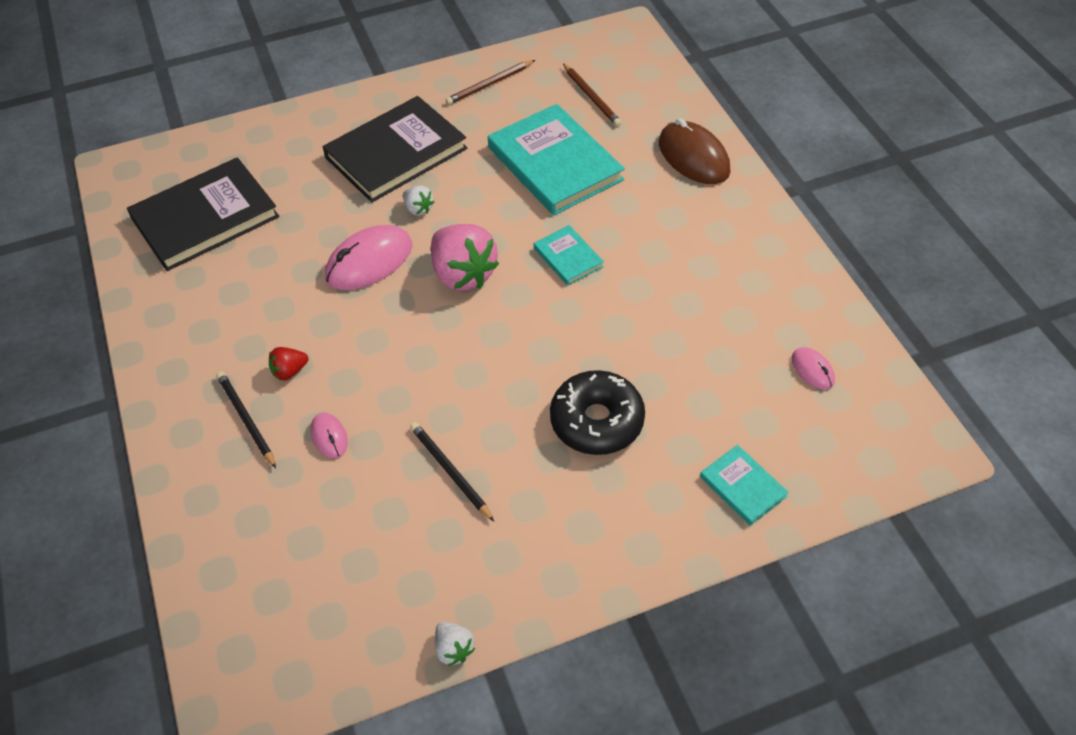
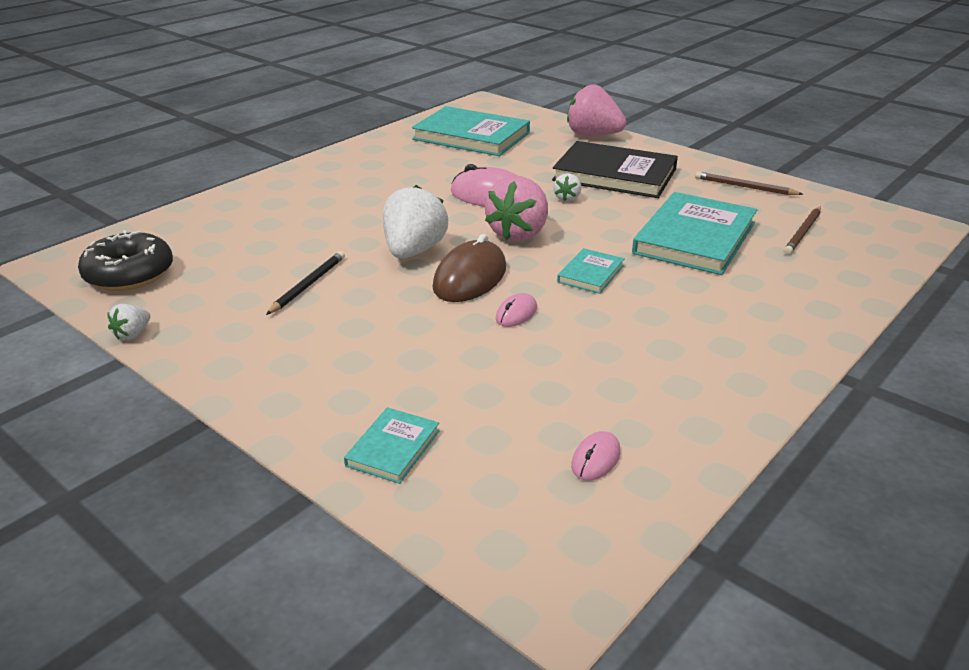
camera: 60 degrees right, 20 degrees down
(205, 218) = (471, 136): black book -> turquoise book
(246, 420) = (304, 198): black pencil -> none
(290, 371) = (359, 199): red strawberry -> none
(292, 125) = (592, 135): none -> pink strawberry
(329, 437) = (310, 229): pink mouse -> pink mouse (516, 313)
(440, 365) = (413, 251): none -> white strawberry
(597, 421) = (412, 338): black donut -> black donut (129, 274)
(693, 157) = (807, 304): brown mouse -> brown mouse (470, 278)

